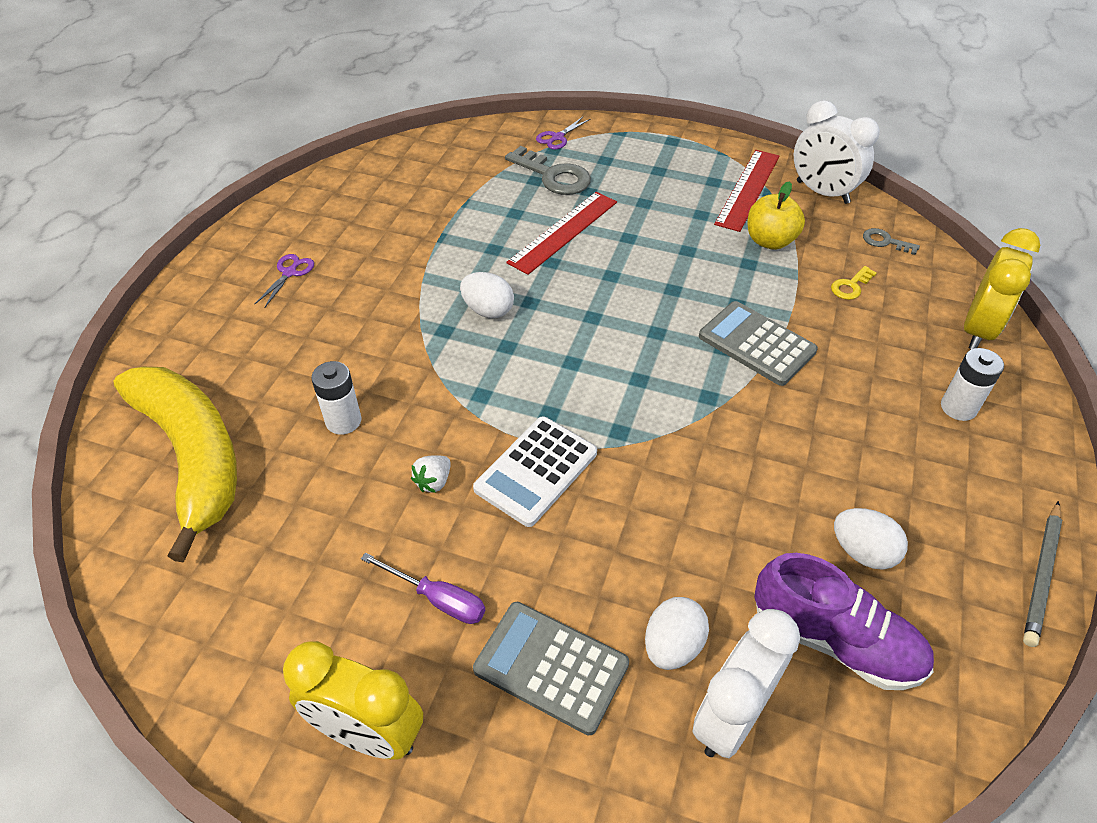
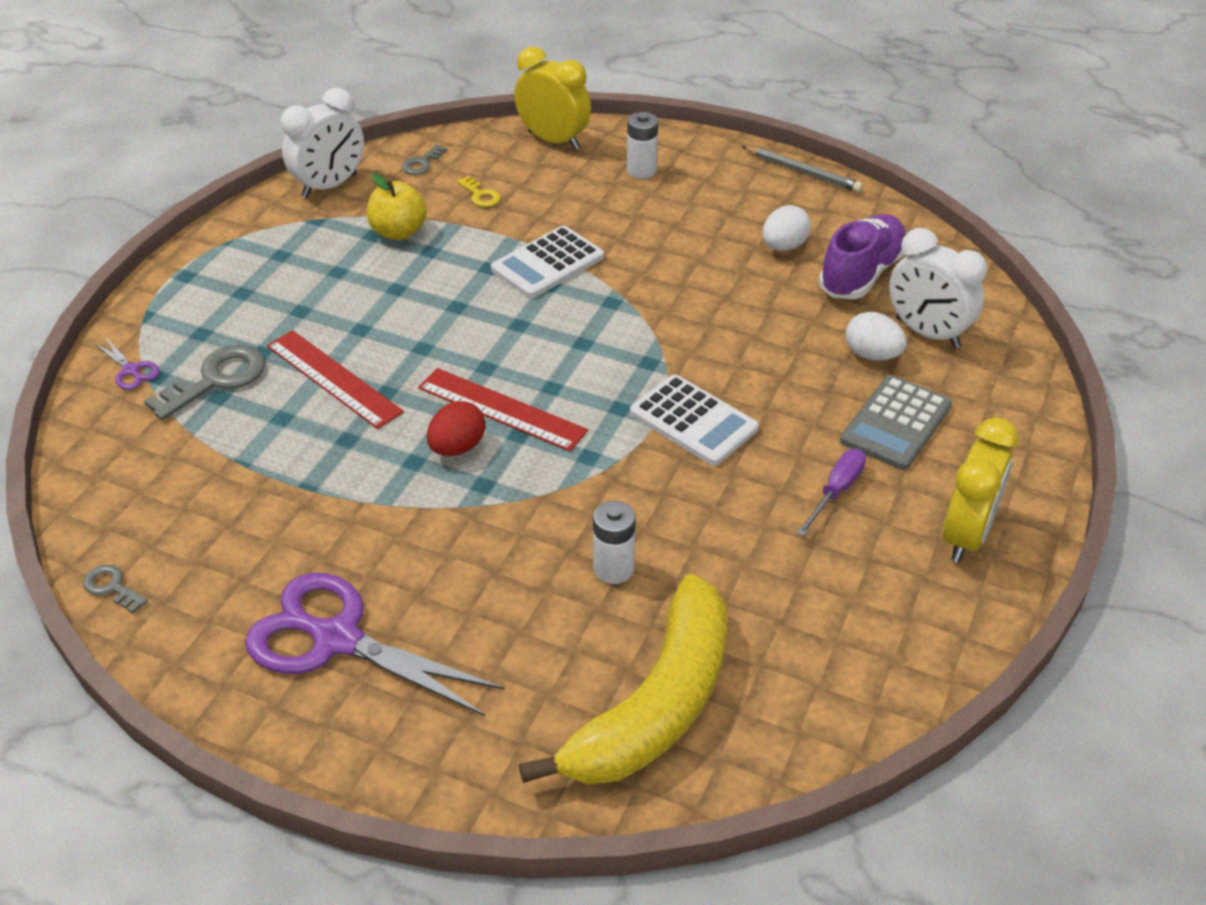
camera: 85 degrees left, 5 degrees down
(192, 456) = (654, 705): yellow banana -> yellow banana turned 150 degrees clockwise
(290, 273) = (336, 639): purple scissors -> purple scissors, size x2.42
(348, 169) = (112, 587): none -> grey key
(433, 482) = (702, 494): white strawberry -> none
(488, 310) = (457, 447): white egg -> red egg
(748, 189) = (305, 233): red ruler -> red ruler (501, 409)
(756, 344) = (547, 263): grey calculator -> white calculator

